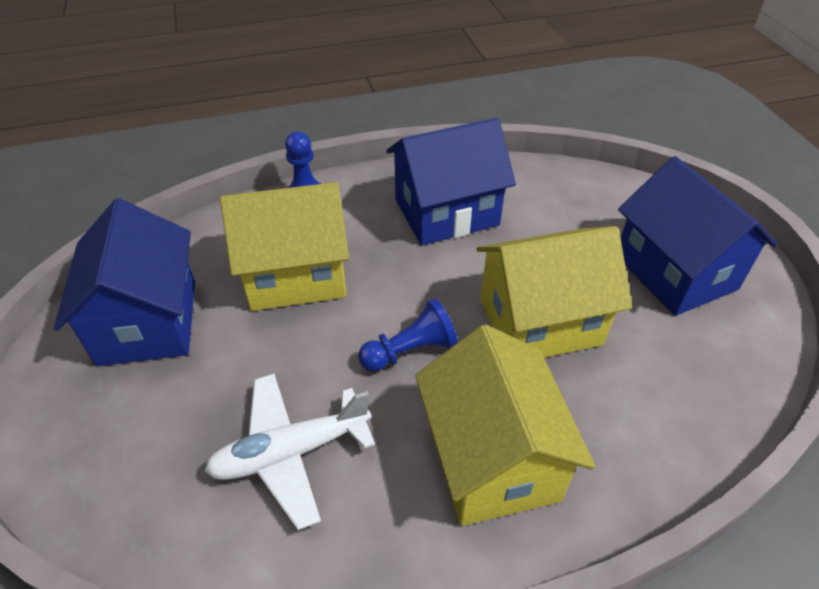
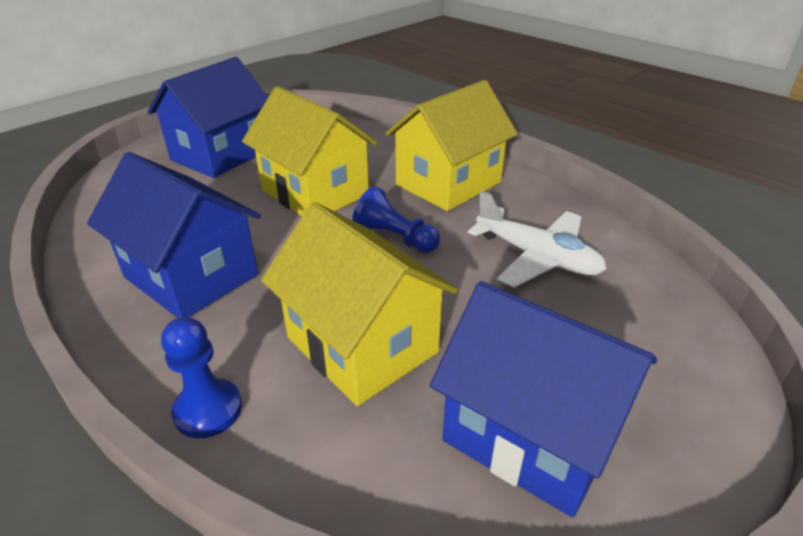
camera: 120 degrees left, 10 degrees down
(148, 322) = (531, 434): blue house -> blue house turned 75 degrees clockwise

